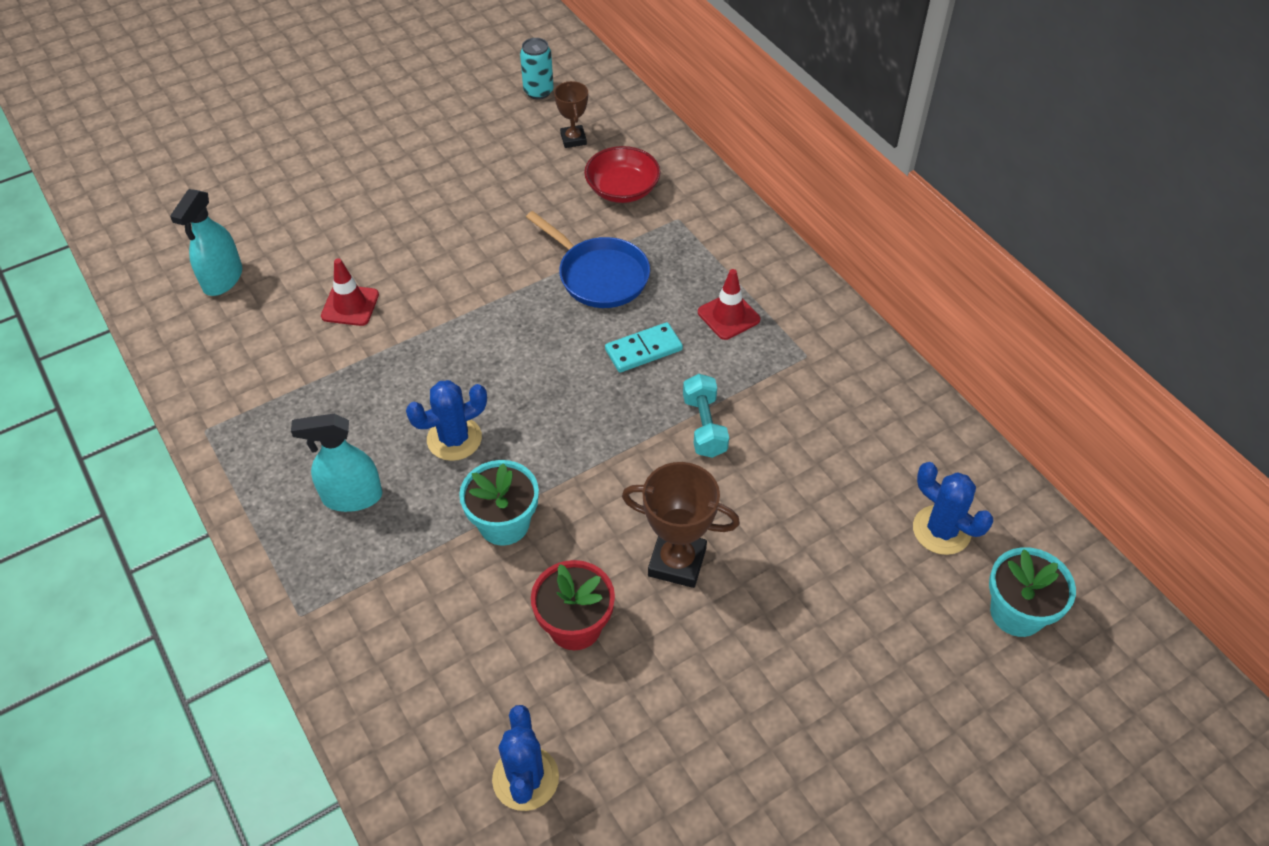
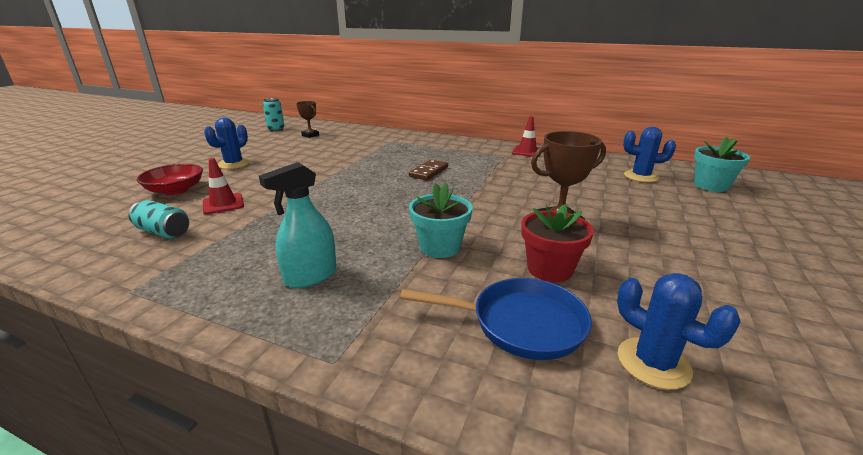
camera: 35 degrees left, 25 degrees down
(223, 279) = (100, 220): turquoise spray bottle -> none
(268, 338) = (163, 232): none -> turquoise can
(454, 439) = (360, 227): blue cactus -> blue cactus (234, 164)
(599, 275) = (374, 160): blue pan -> blue pan (520, 324)
(622, 189) = (353, 140): red bowl -> red bowl (175, 190)
(643, 350) = (428, 172): turquoise domino -> brown domino
(704, 426) = (494, 182): turquoise dumbbell -> none
(728, 316) = (454, 155): red traffic cone -> red traffic cone (527, 151)

